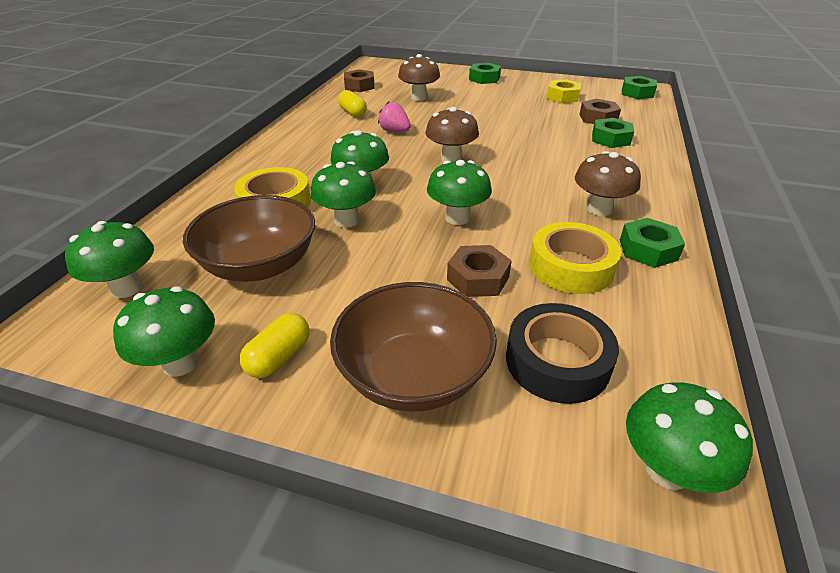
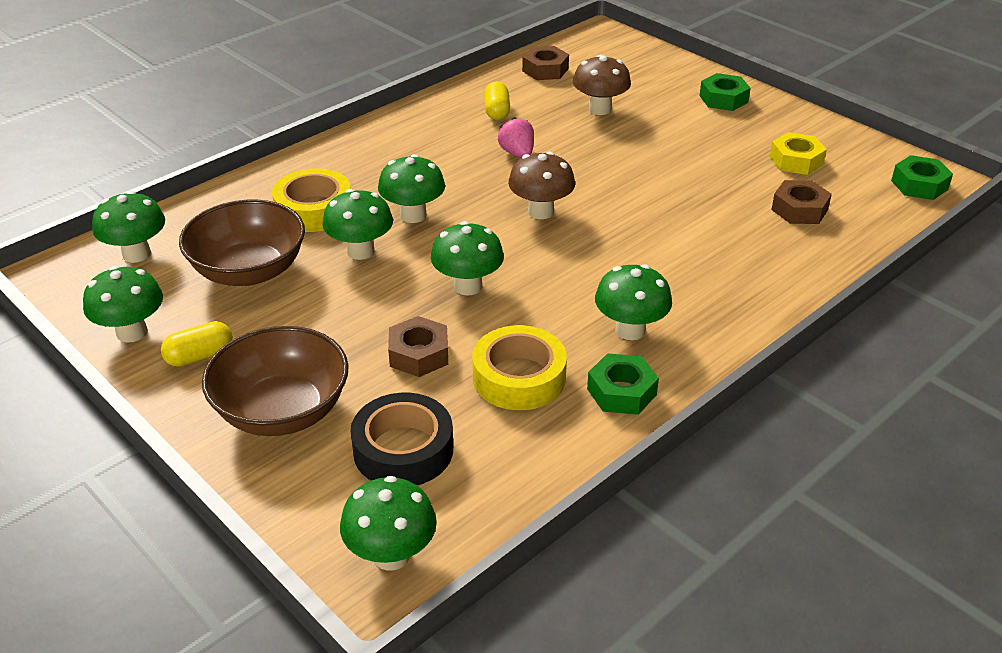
camera: 30 degrees right, 0 degrees up
(599, 209) = (630, 330): brown mushroom -> green mushroom
(610, 139) = (772, 246): green nut -> none

